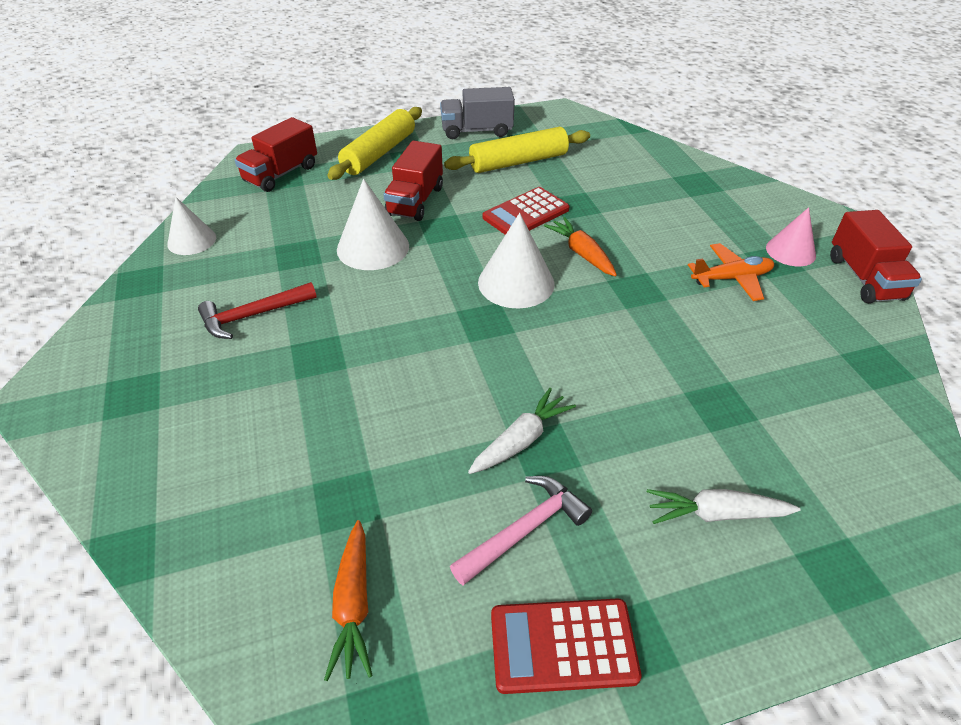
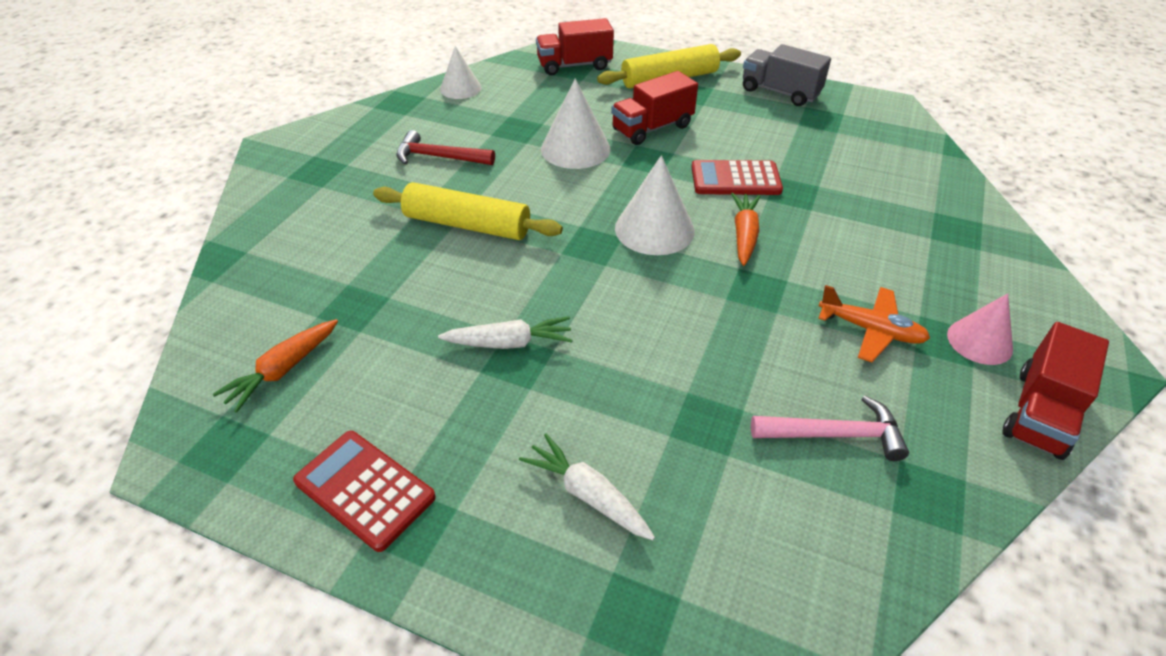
camera: 40 degrees right, 0 degrees up
(518, 162) = (785, 133): yellow rolling pin -> yellow rolling pin (467, 225)
(524, 530) = (435, 402): pink hammer -> pink hammer (835, 434)

